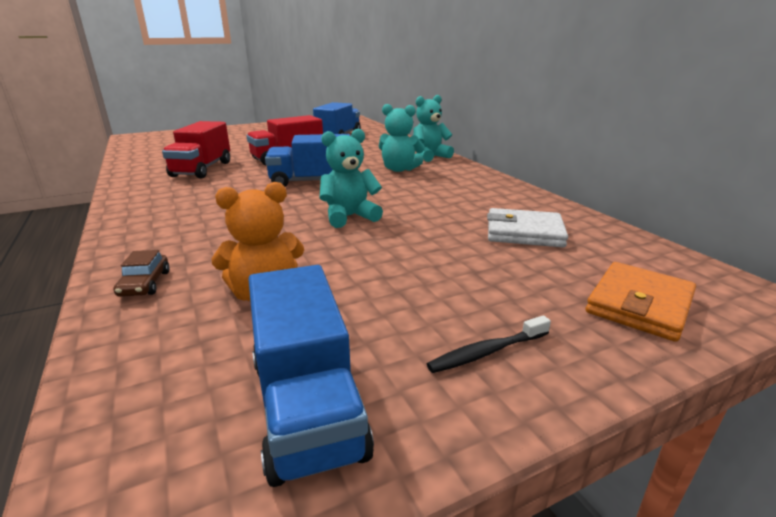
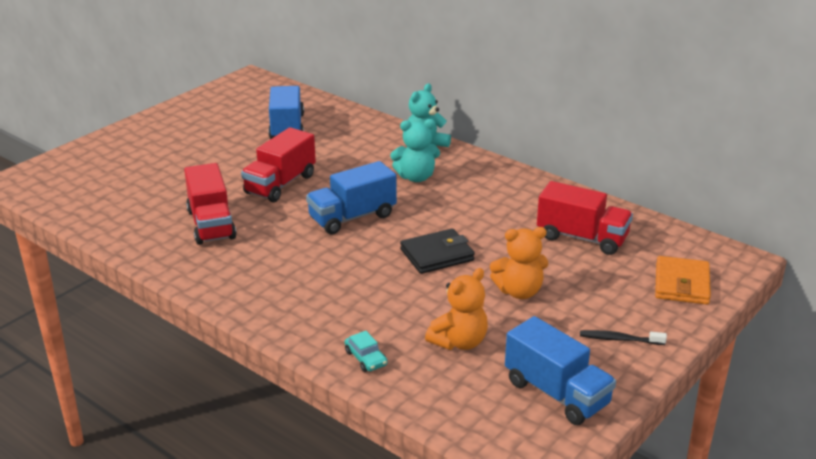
camera: 25 degrees left, 5 degrees up
(145, 284) = (366, 358): brown car -> turquoise car
(349, 217) = (437, 255): turquoise teddy bear -> black wallet
(399, 263) = (519, 291): none -> orange teddy bear
(486, 352) = (619, 339): black toothbrush -> black toothbrush turned 60 degrees clockwise
(524, 232) = (582, 238): white wallet -> red truck

